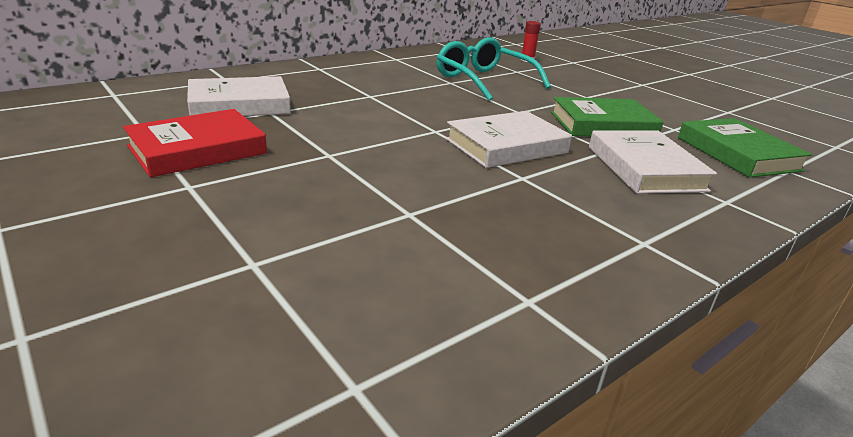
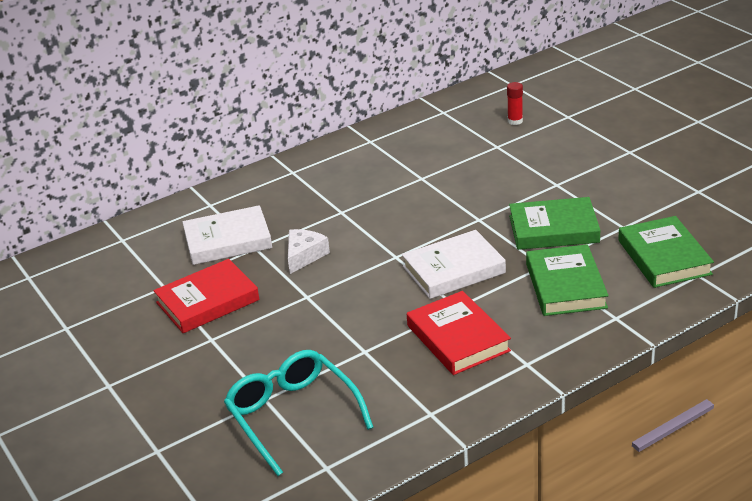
camera: 10 degrees right, 5 degrees up
(328, 122) = (304, 256): none -> white cheese
(483, 80) = (456, 170): turquoise glasses -> turquoise glasses (292, 415)
(536, 208) = (458, 338): none -> red book
(645, 168) = (565, 286): white book -> green book

